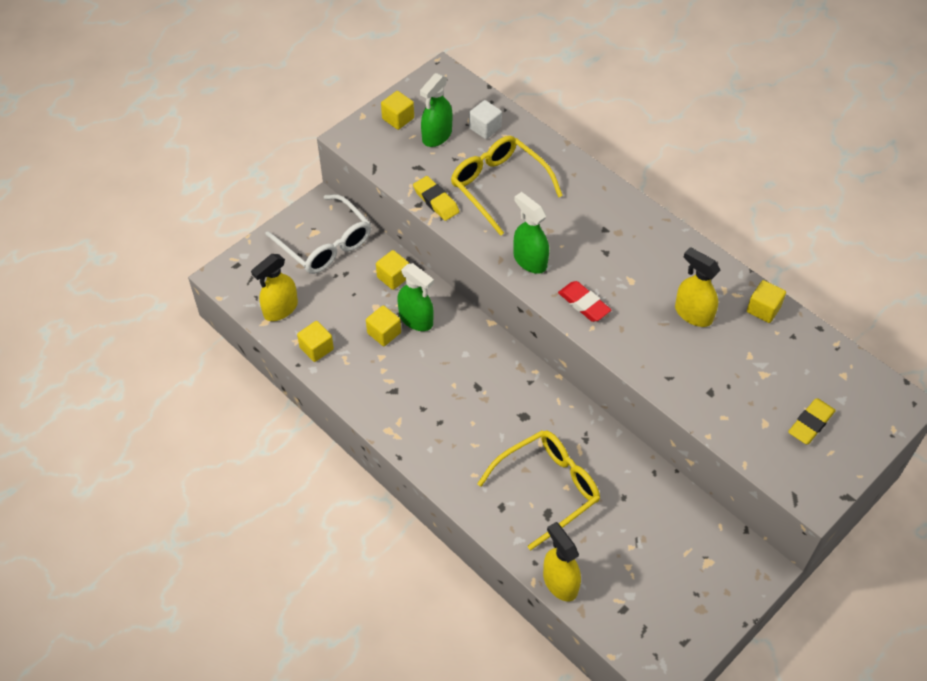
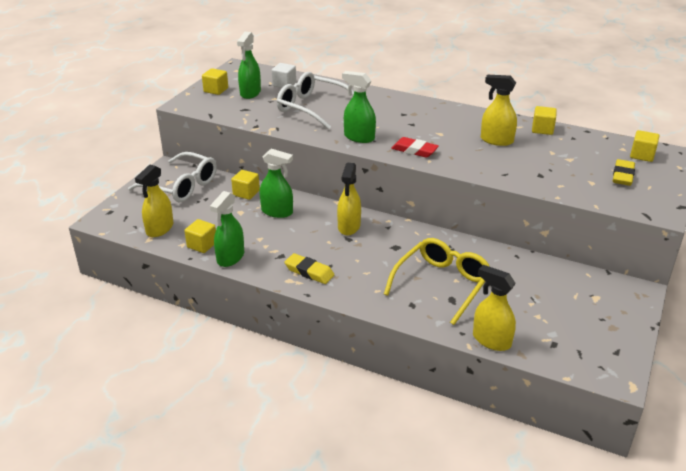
camera: 20 degrees left, 20 degrees down
(339, 377) = (230, 257): none -> green spray bottle
(384, 333) = (255, 224): yellow cube -> yellow cube (642, 155)
(436, 201) = (268, 122): yellow eraser -> yellow eraser (309, 272)
(486, 368) = (349, 227): none -> yellow spray bottle
(499, 187) = (312, 108): yellow glasses -> white glasses

